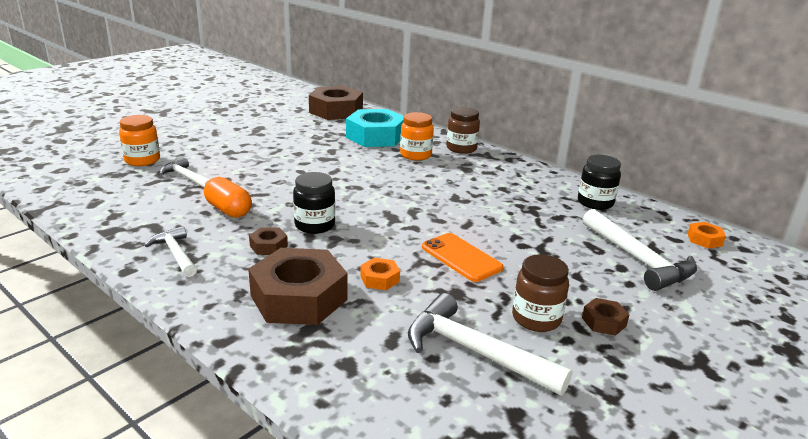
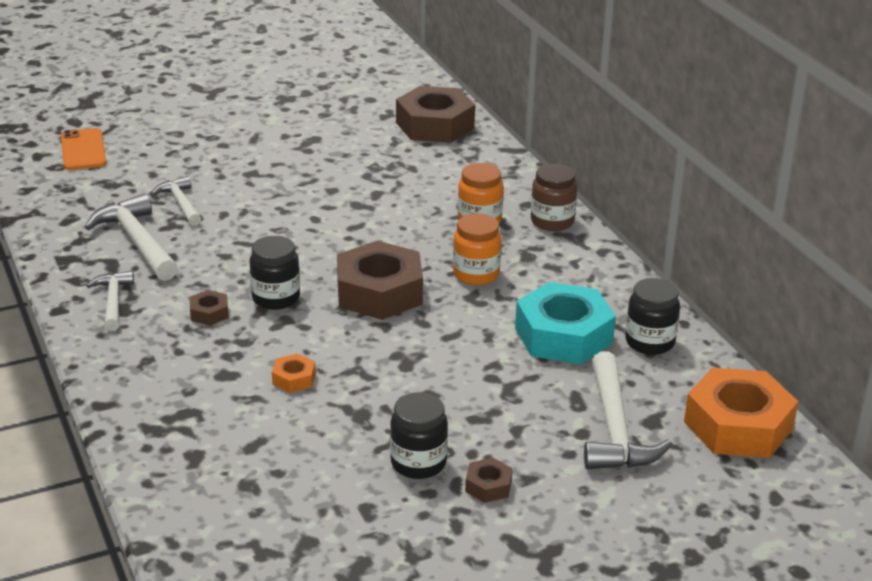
camera: 25 degrees right, 5 degrees up
(142, 160) = (147, 168): orange jar -> orange jar (476, 274)
(228, 210) = (198, 258): orange capsule -> none
(299, 298) = (198, 379): brown nut -> brown nut (379, 292)
(375, 136) = (452, 180): turquoise nut -> turquoise nut (563, 335)
(461, 257) = (404, 375): orange phone -> orange phone (83, 150)
(474, 351) = (322, 477): white hammer -> white hammer (137, 241)
(536, 318) = (418, 463): brown jar -> black jar
(704, 239) = (738, 425): orange nut -> orange nut, size x2.28

